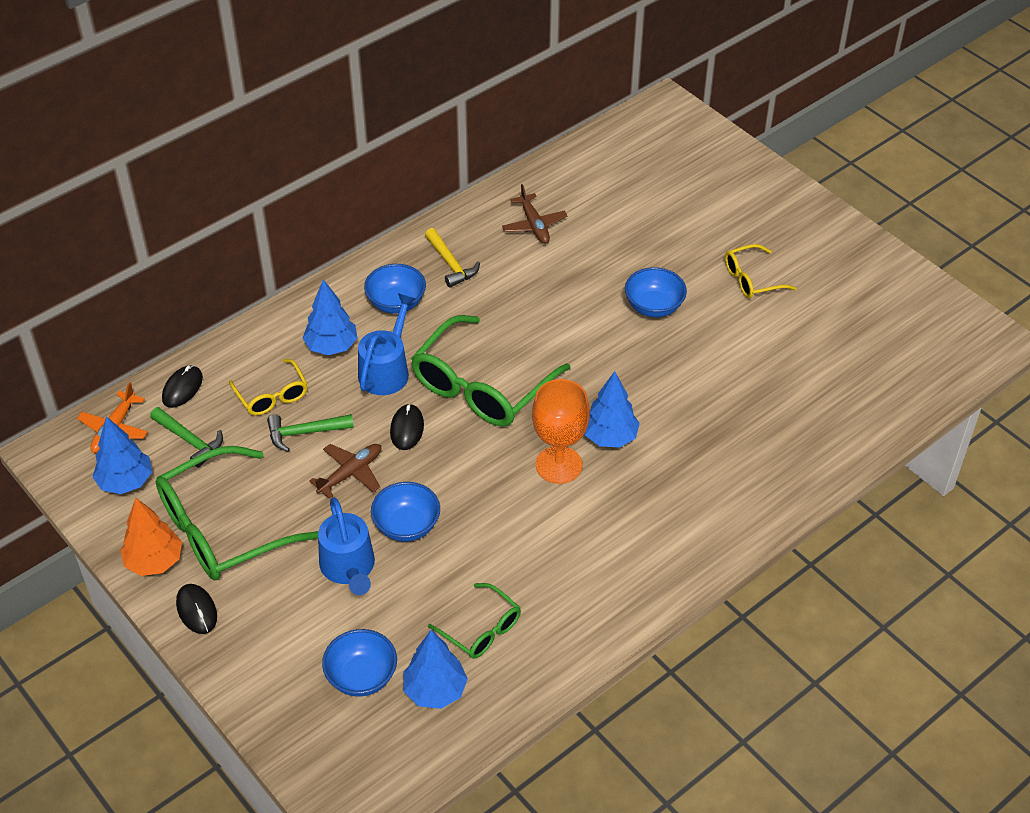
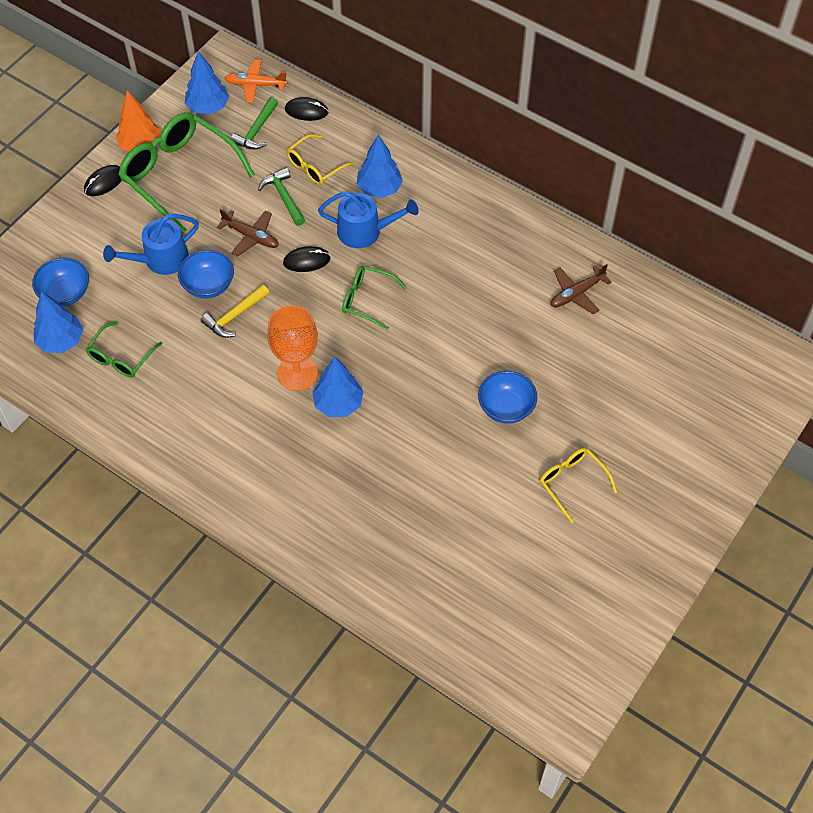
camera: 75 degrees right, 10 degrees up
(396, 303) = (443, 218): blue bowl -> none
(450, 264) = (503, 244): yellow hammer -> yellow hammer (234, 316)
(481, 387) = (367, 300): green glasses -> green glasses, size x0.52

